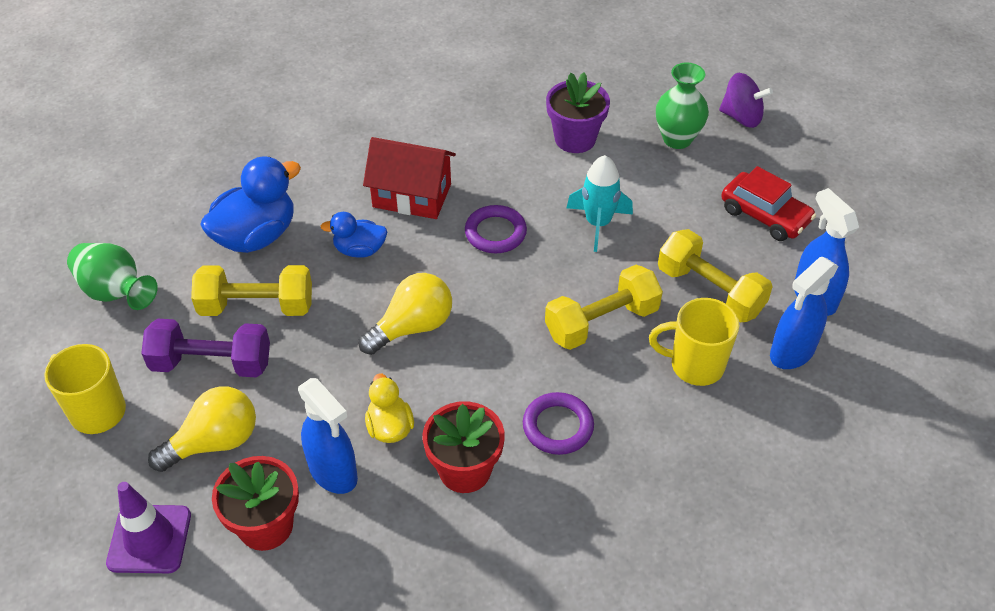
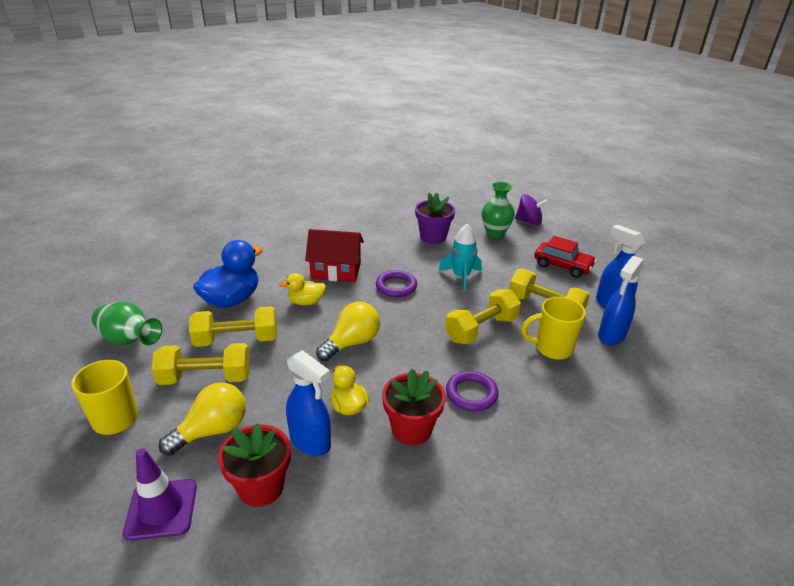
camera: 10 degrees left, 15 degrees down
(211, 363) = (206, 378): purple dumbbell -> yellow dumbbell
(359, 250) = (306, 302): blue duck -> yellow duck

